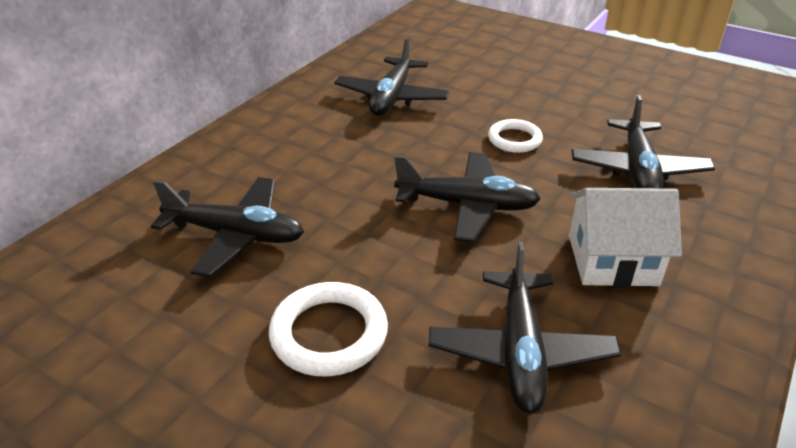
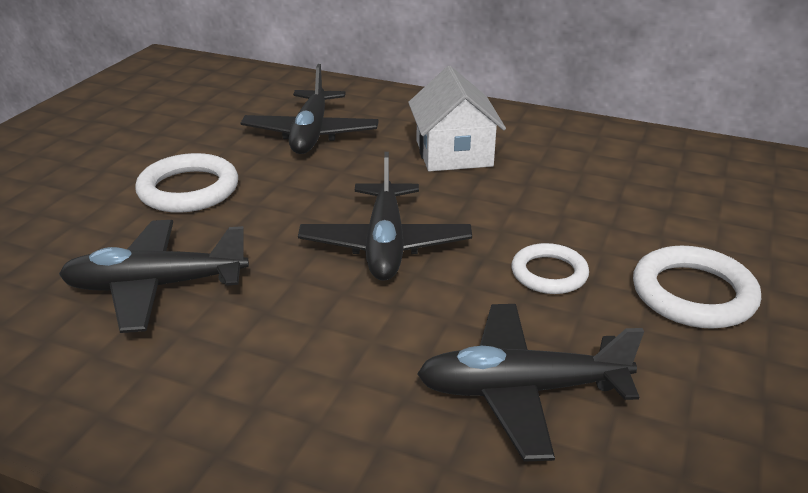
camera: 80 degrees right, 5 degrees down
(392, 97) = (600, 178): black plane -> none
(540, 96) = (693, 294): none -> white ring
(612, 260) = (299, 353): white house -> white house (454, 153)

